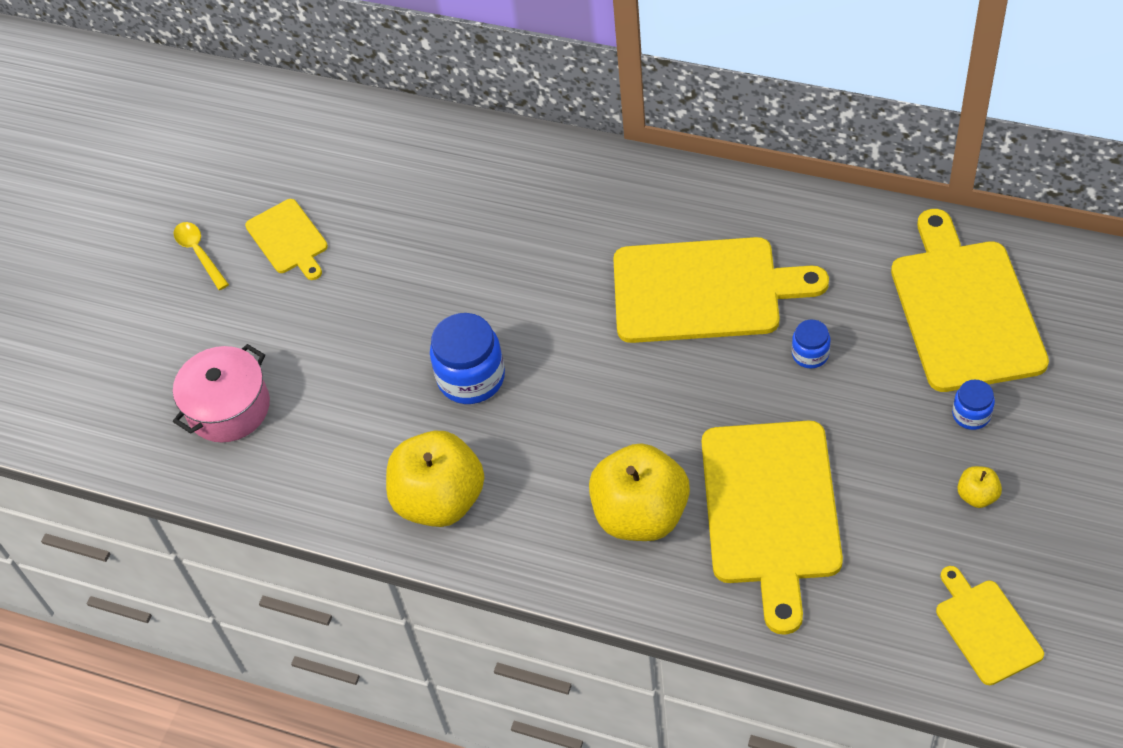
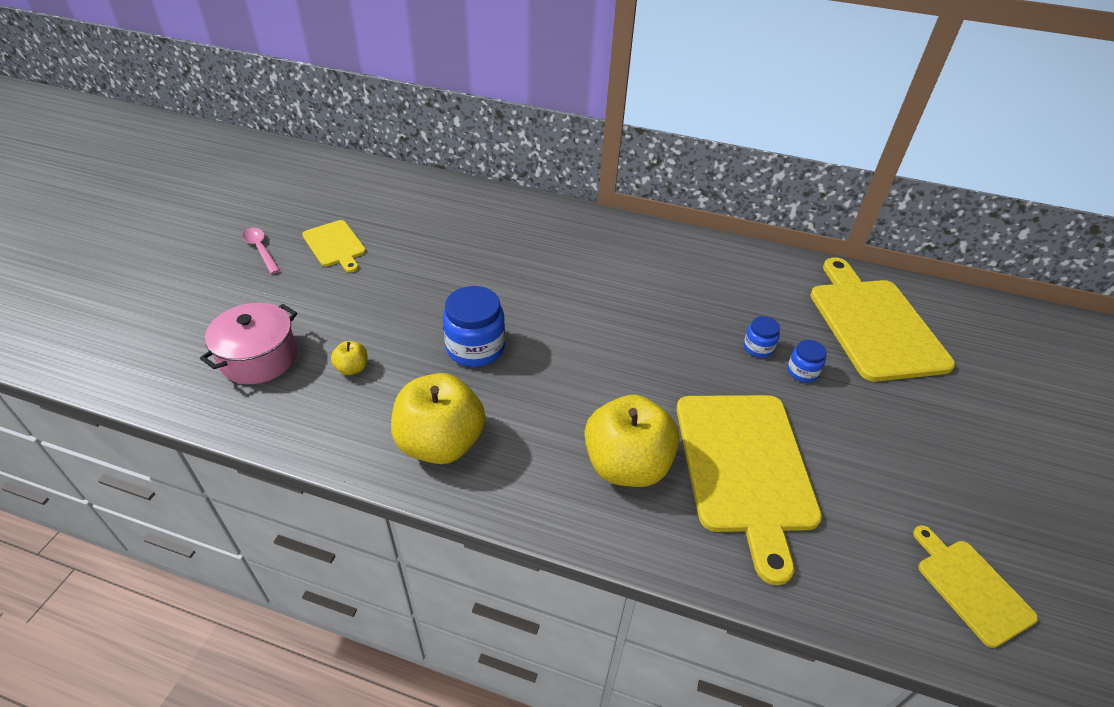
camera: 10 degrees left, 10 degrees down
(199, 253) = (261, 249): yellow spoon -> pink spoon
(704, 291) = (666, 299): yellow cutting board -> none
(971, 415) = (901, 400): blue jar -> blue jar (802, 372)
(977, 496) = (926, 465): yellow apple -> yellow apple (352, 368)

